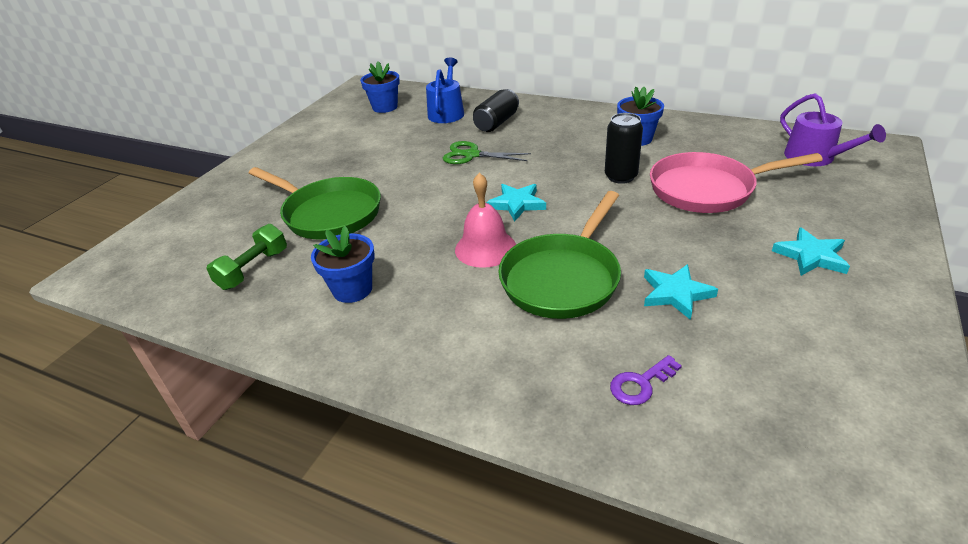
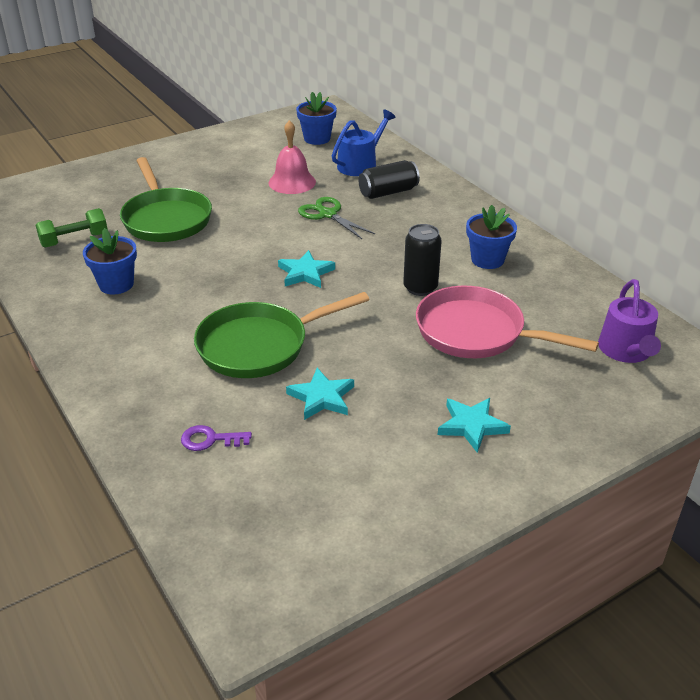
camera: 30 degrees right, 0 degrees up
(485, 248) = (237, 297): pink bell -> pink bell (292, 182)

